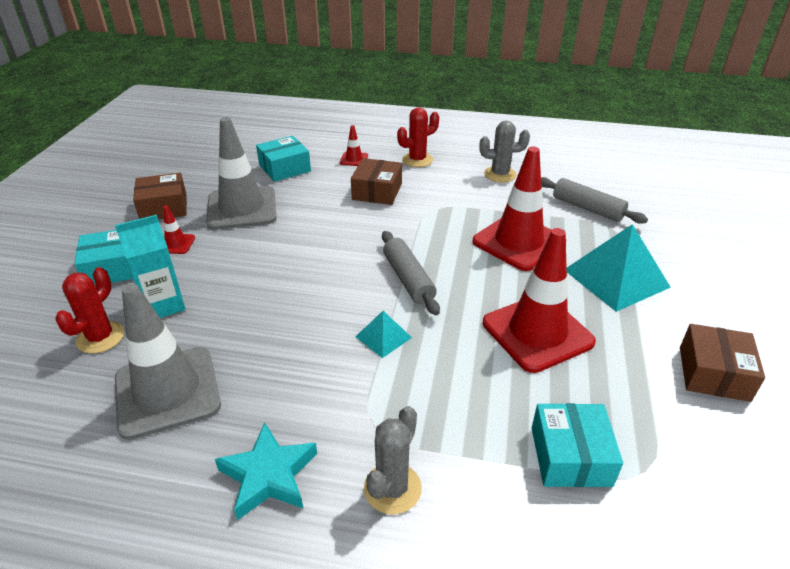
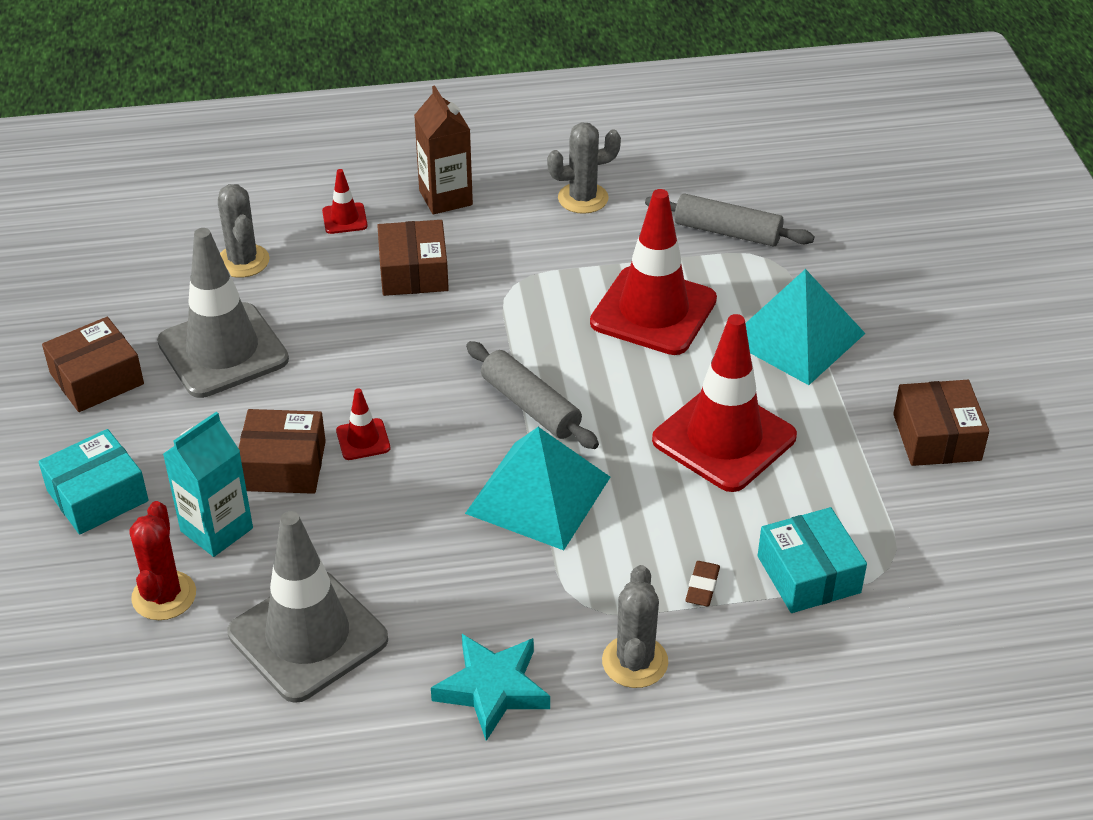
camera: 20 degrees left, 5 degrees up
(176, 244) = (164, 435): red traffic cone -> red traffic cone (363, 439)
(231, 277) = (283, 466): none -> brown box
(284, 168) = (243, 261): turquoise box -> grey cactus
(383, 337) = (538, 494): turquoise pyramid -> turquoise pyramid, size x2.02
(417, 160) = (445, 198): red cactus -> brown carton
(476, 440) = (702, 587): none -> brown eraser

